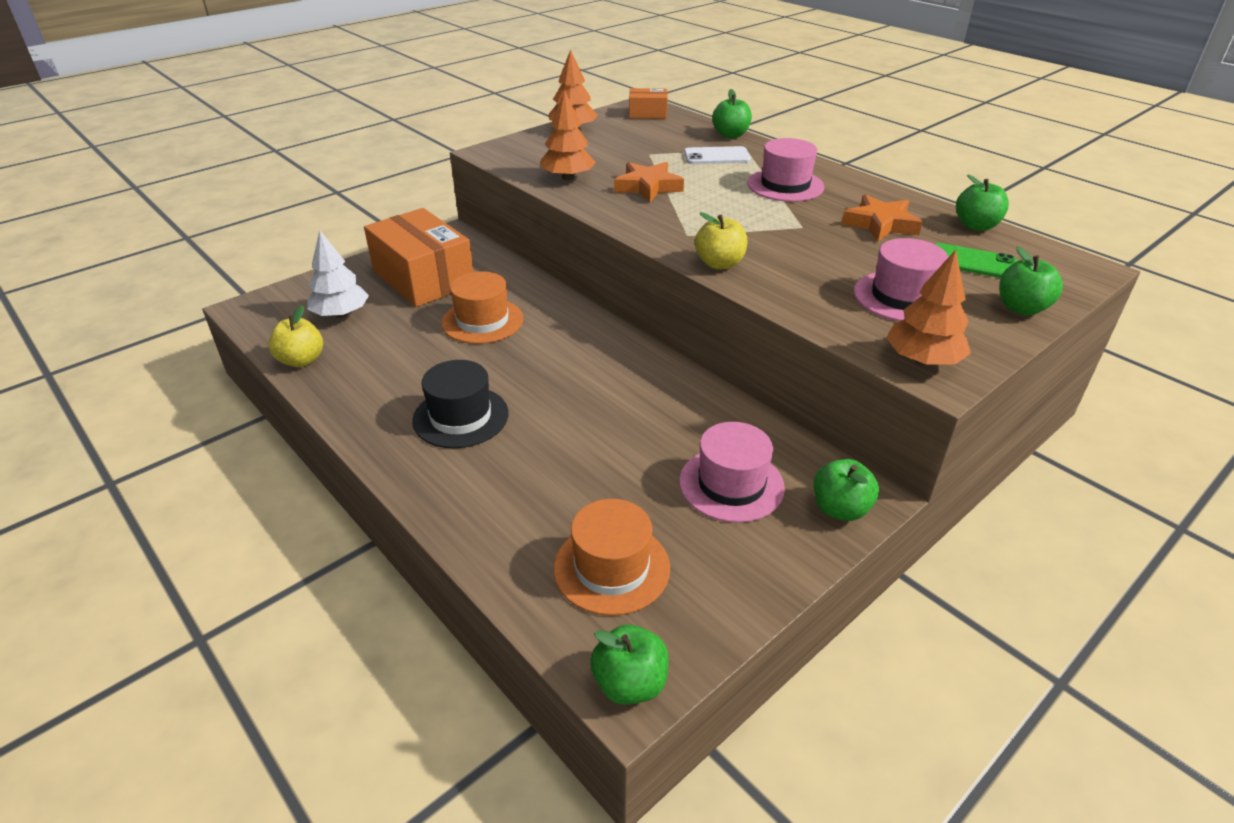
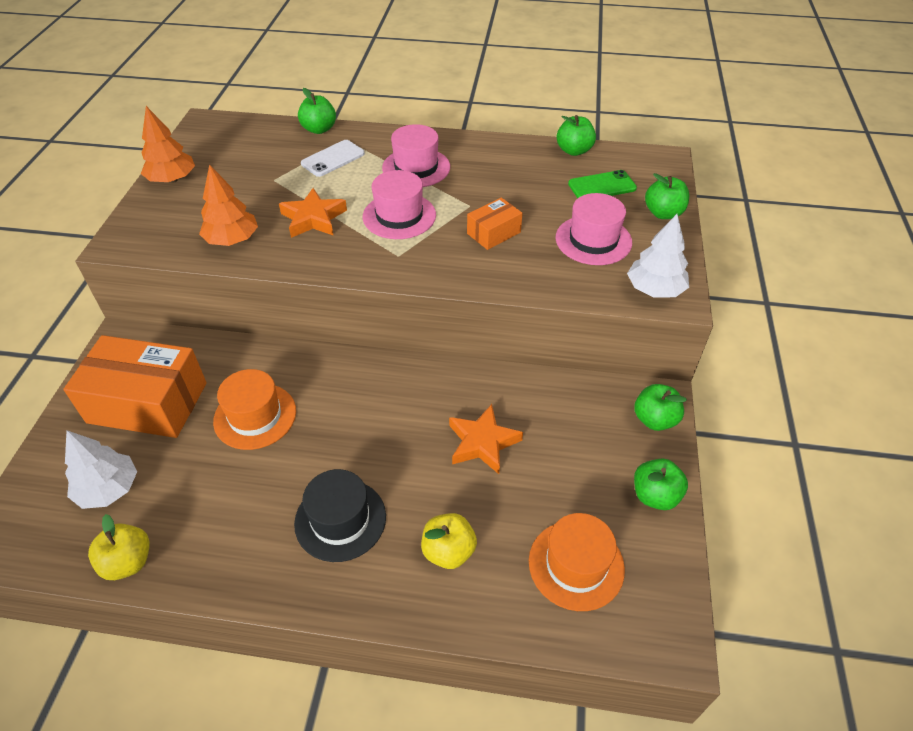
camera: 40 degrees left, 10 degrees up
(630, 683) = (669, 638): green apple -> green apple (655, 495)
(647, 114) = (221, 132): orange box -> orange box (493, 233)
(719, 264) = (451, 273): yellow apple -> yellow apple (448, 551)
(731, 484) = (580, 445): pink hat -> pink hat (399, 216)
(880, 224) = (517, 177): orange star -> orange star (482, 442)
(923, 360) = (654, 289): orange tree -> white tree

